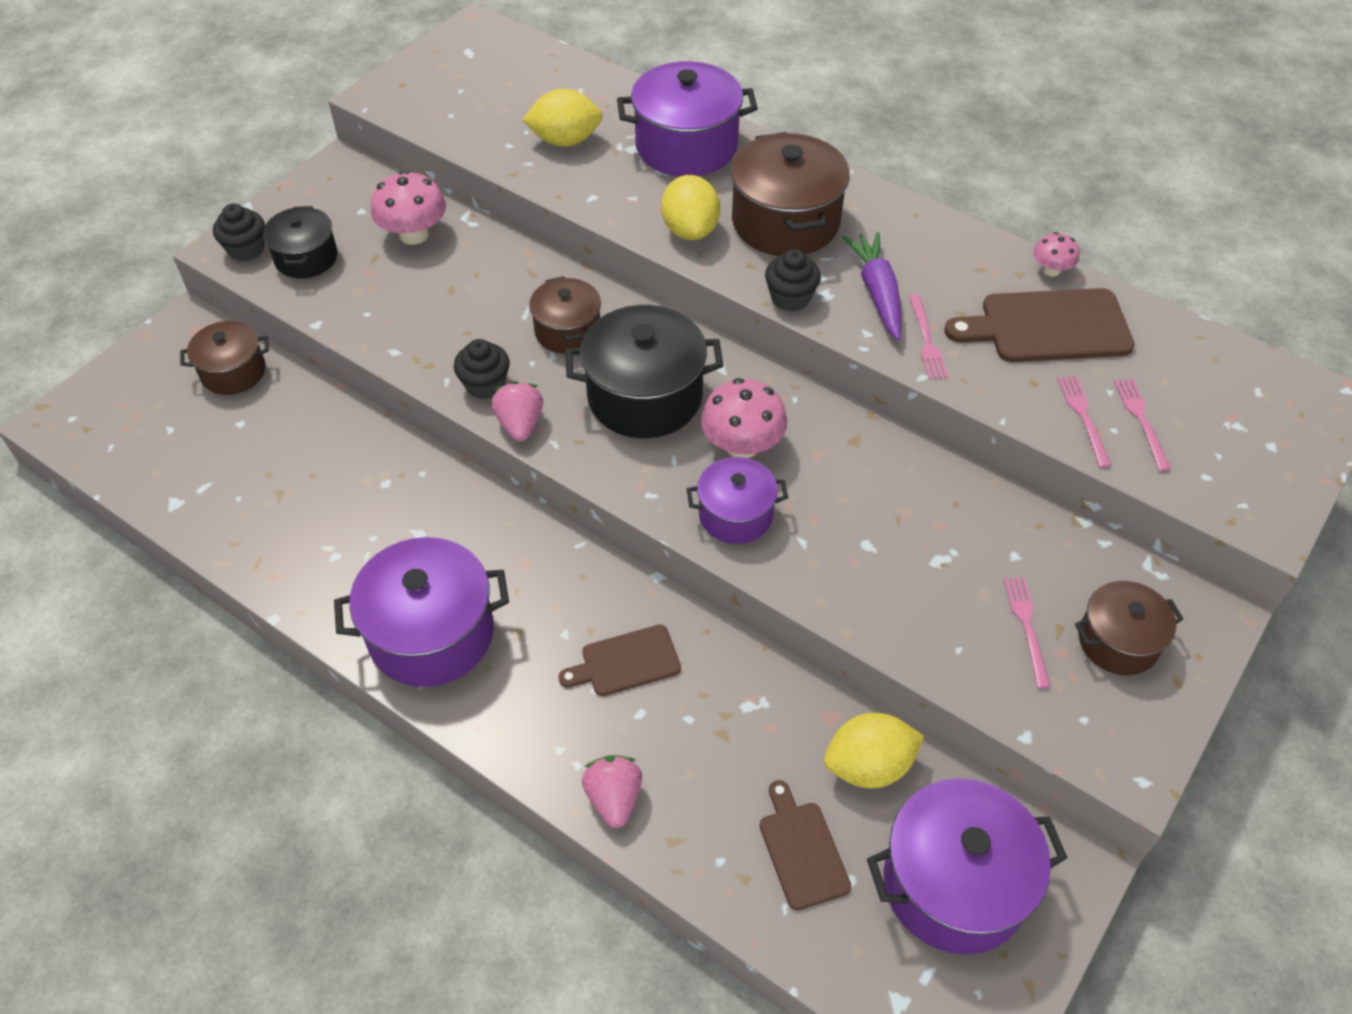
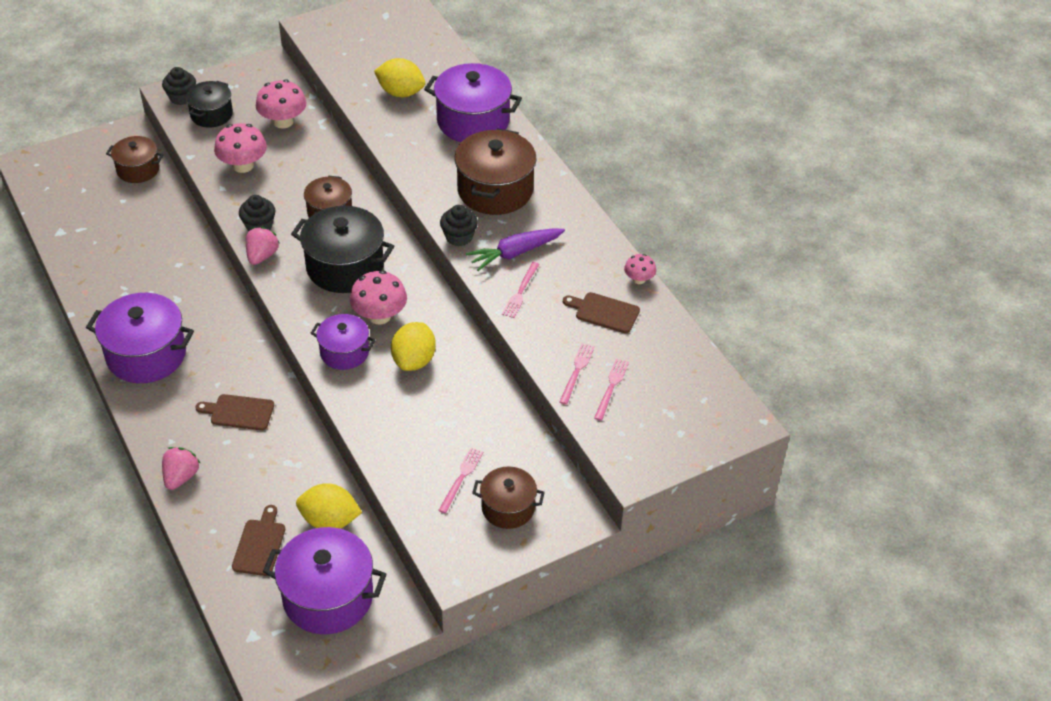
camera: 25 degrees right, 5 degrees down
(401, 311) = (243, 165): none -> pink mushroom
(690, 230) = (432, 175): yellow lemon -> yellow lemon (414, 360)
(877, 293) = (515, 253): purple carrot -> purple carrot turned 135 degrees counterclockwise
(1048, 327) = (604, 312): brown cutting board -> brown cutting board, size x0.60

